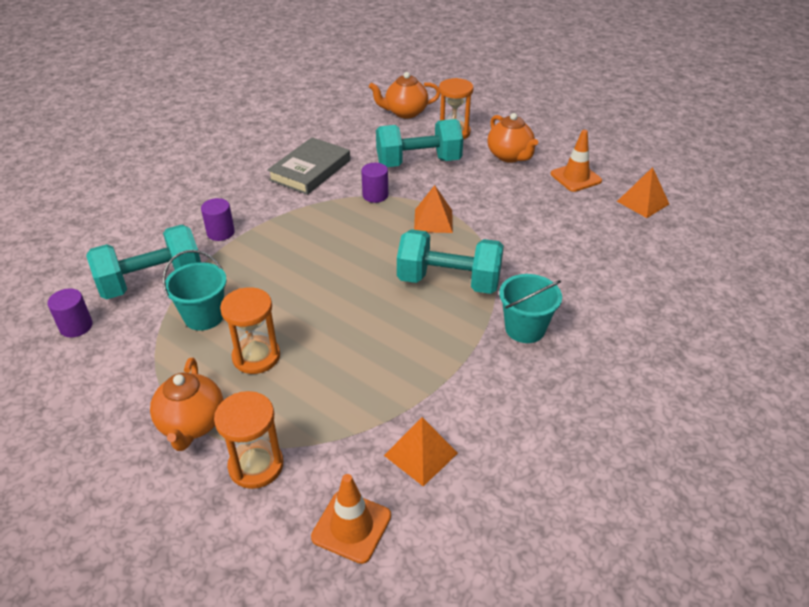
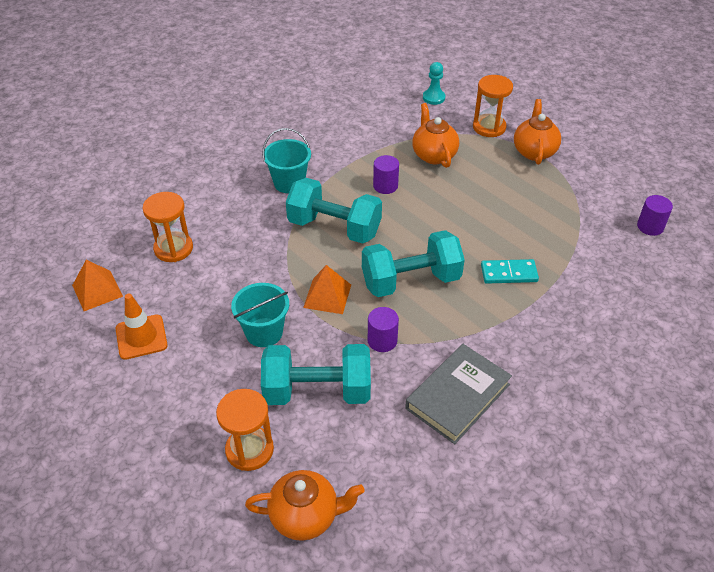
camera: 170 degrees left, 5 degrees up
(152, 281) = (602, 260): turquoise dumbbell -> turquoise dumbbell (411, 281)
(204, 316) = (545, 222): turquoise bucket -> turquoise bucket (264, 332)
(220, 233) = (551, 309): purple cylinder -> purple cylinder (385, 186)
(256, 258) = (509, 273): none -> turquoise domino
(256, 356) = (497, 187): orange hourglass -> orange hourglass (173, 248)
(351, 526) = (433, 98): orange traffic cone -> turquoise pawn
(420, 454) = (389, 122): orange pyramid -> none
(510, 156) = (197, 386): orange teapot -> orange teapot (434, 155)

